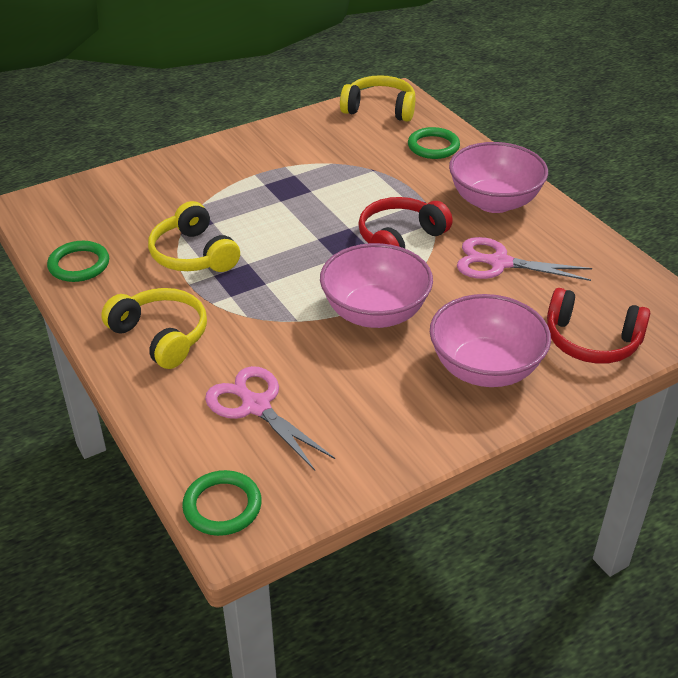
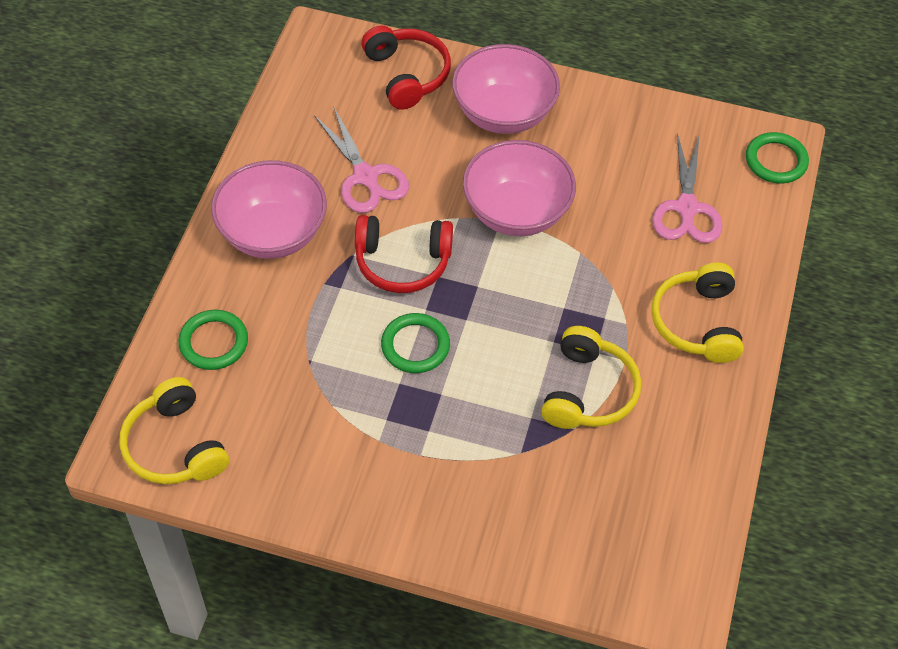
camera: 135 degrees left, 15 degrees up
(79, 265) = (698, 465): green ring -> green ring (415, 346)

